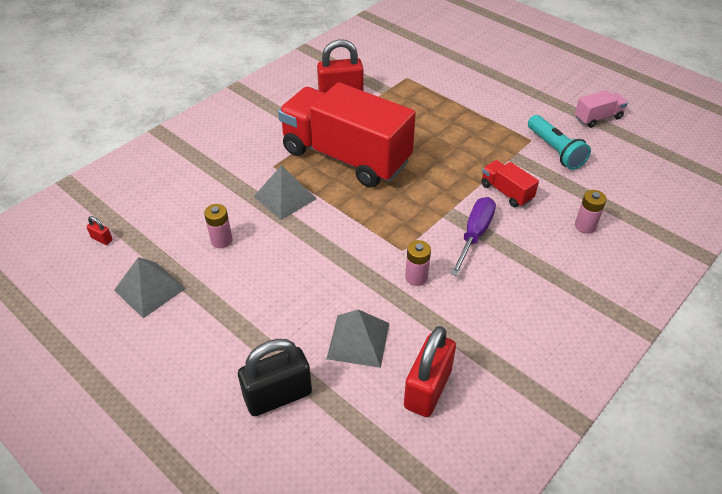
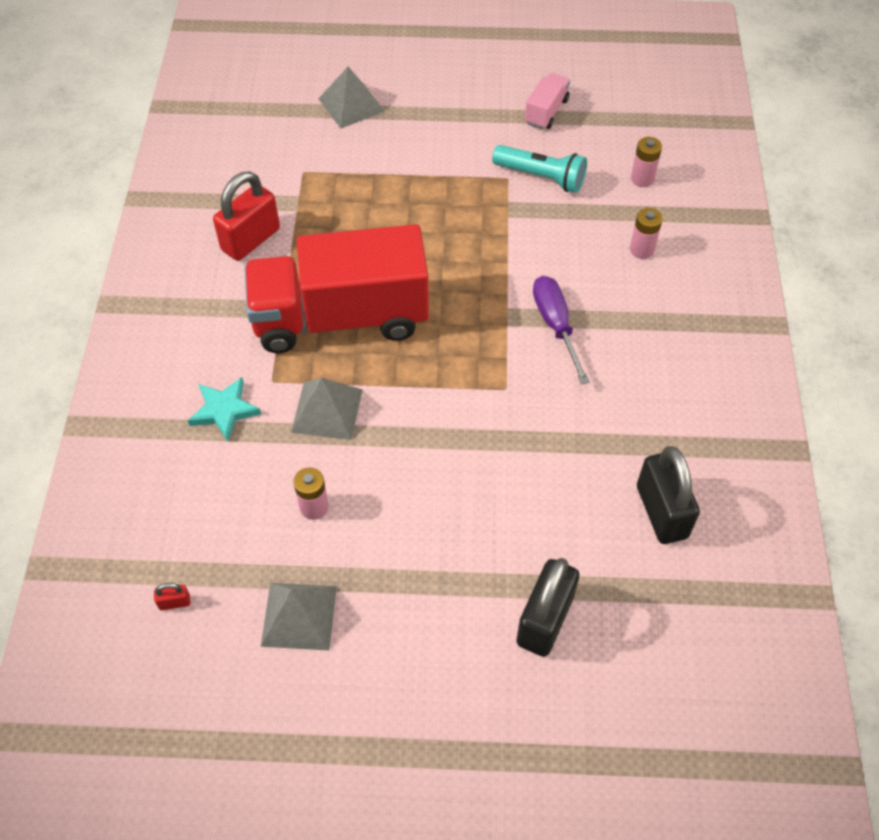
camera: 40 degrees left, 10 degrees up
(233, 165) = (224, 410): none -> turquoise star
(358, 340) = (559, 512): grey pyramid -> grey pyramid (351, 104)
(416, 277) = (547, 409): pink battery -> pink battery (642, 179)
(427, 389) = (661, 512): red padlock -> black padlock
(506, 192) = (540, 257): red truck -> none

